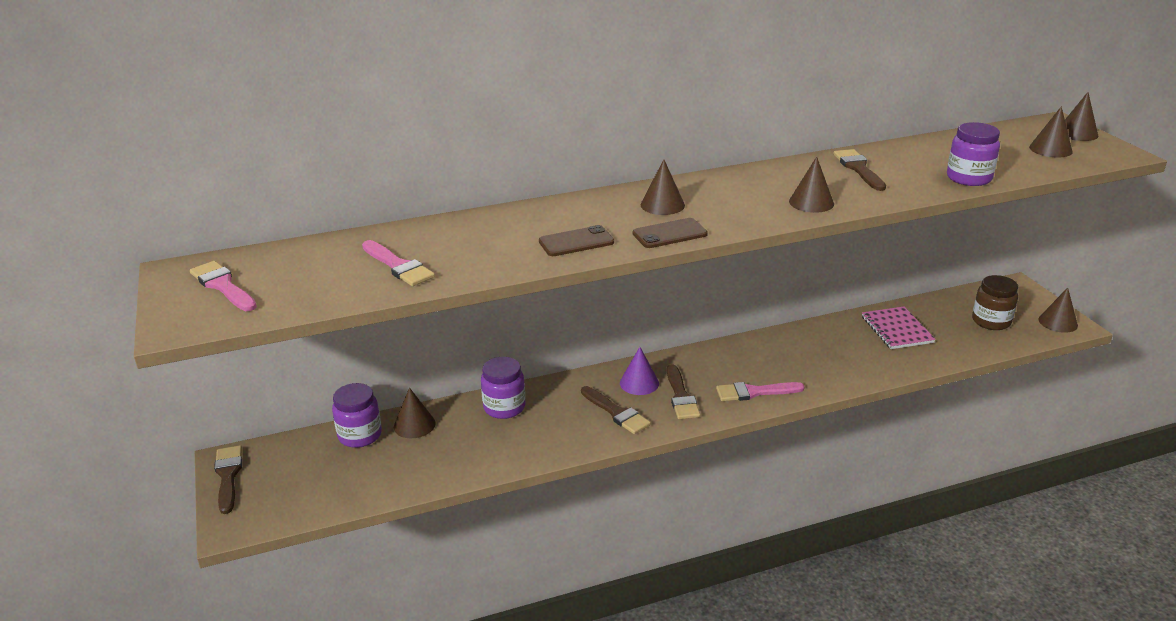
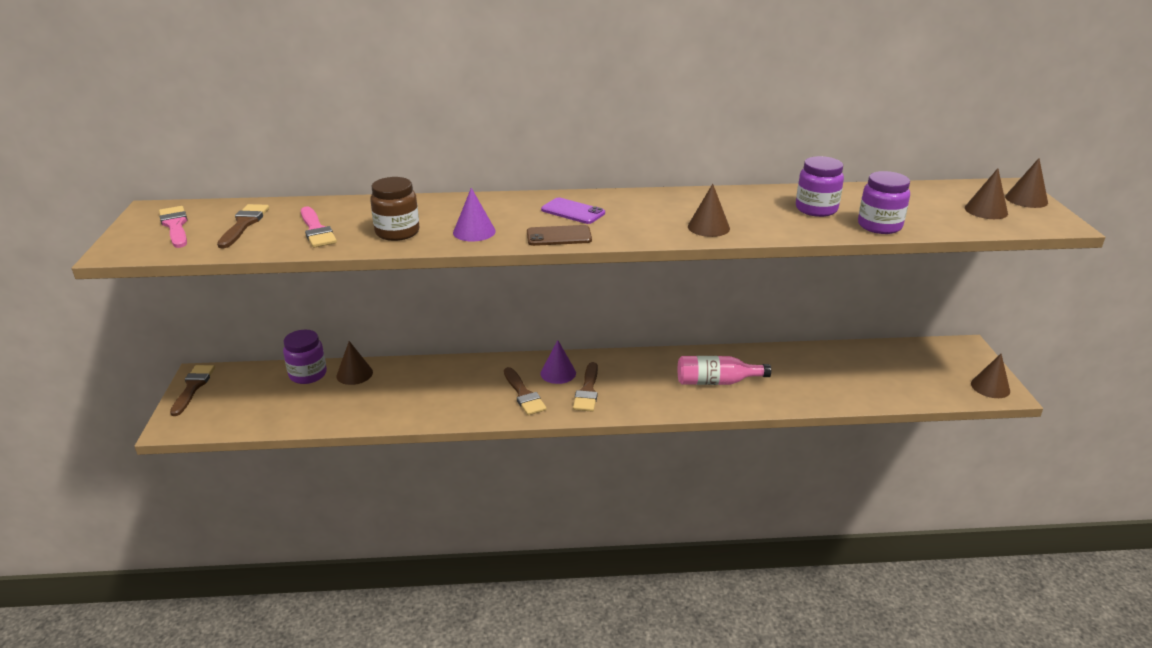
camera: 15 degrees right, 0 degrees up
(504, 407) = (434, 373): purple jar -> purple jar (816, 209)
(576, 242) = (474, 232): brown phone -> purple cone
(662, 205) = (573, 211): brown cone -> purple phone
(754, 392) = (655, 399): pink brush -> none
(805, 363) = (716, 382): none -> pink bottle
(858, 169) = (777, 204): brown brush -> brown brush (244, 224)
(897, 329) = (822, 367): pink notebook -> none
(991, 321) = (921, 375): brown jar -> brown jar (397, 232)

